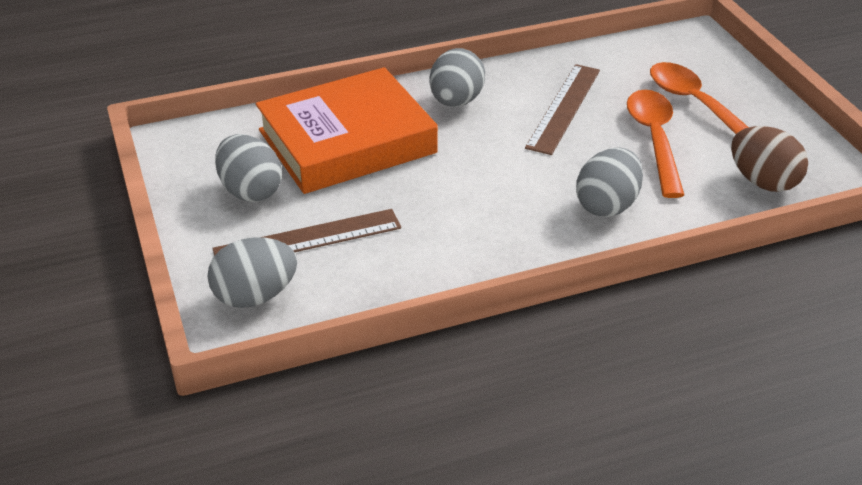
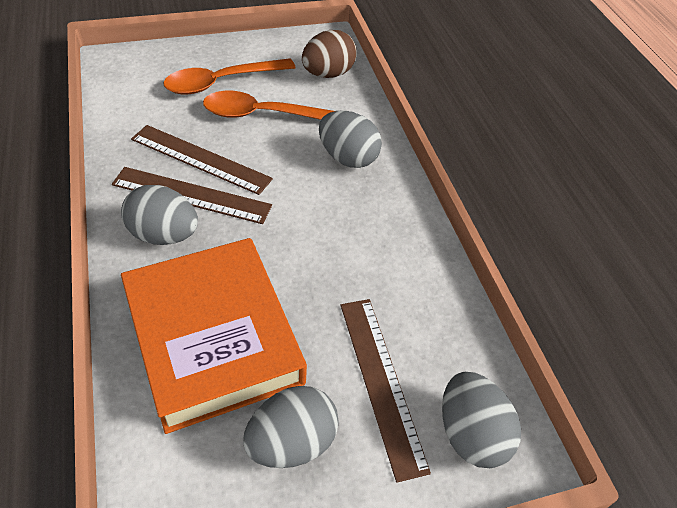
camera: 90 degrees left, 10 degrees up
(511, 109) = (191, 195): none -> brown ruler

